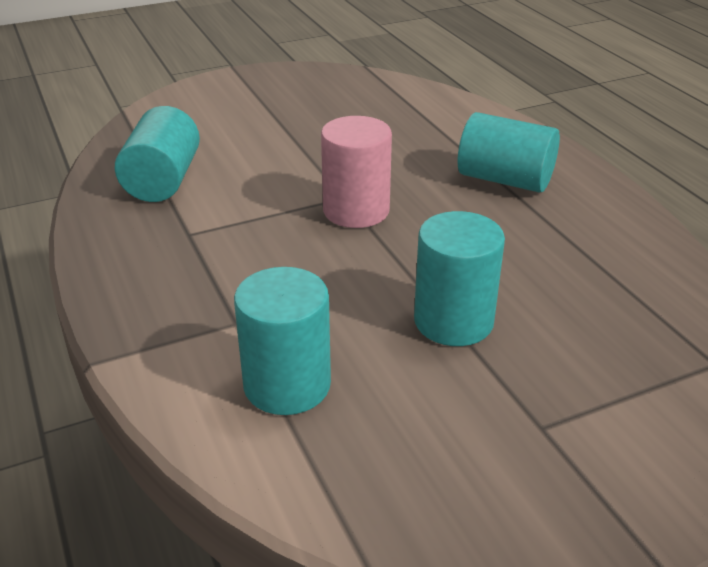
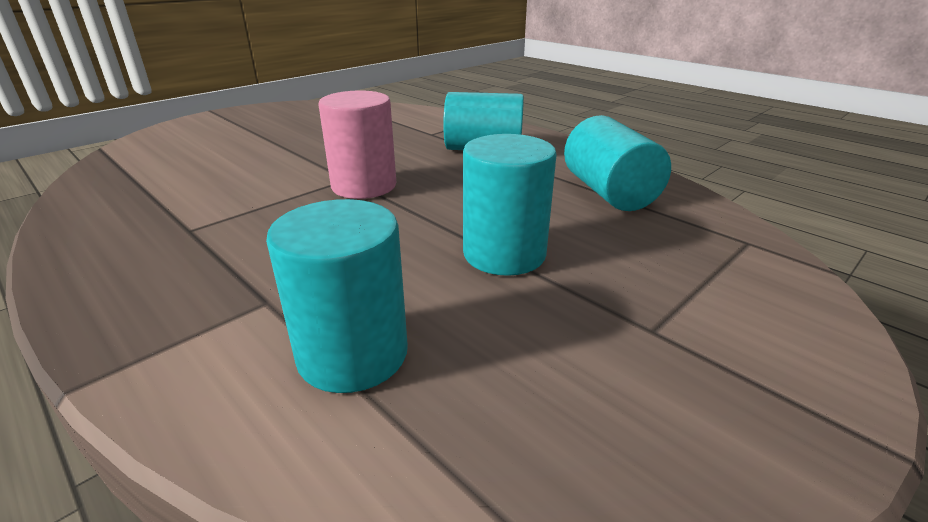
camera: 20 degrees left, 5 degrees down
(163, 181) = (152, 191): turquoise cylinder -> turquoise cylinder (609, 192)

